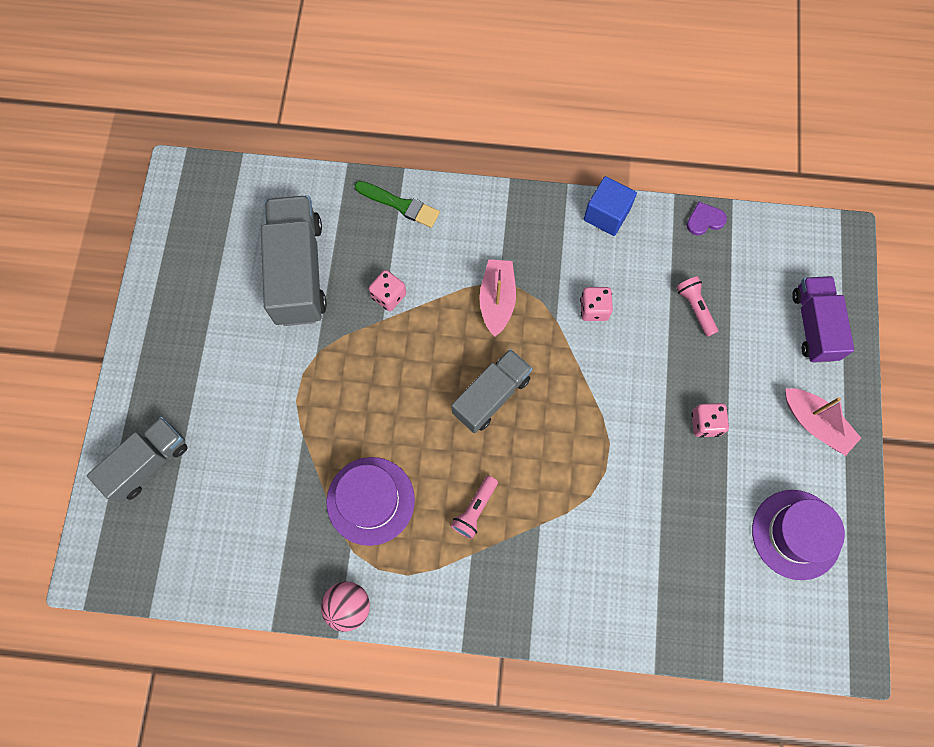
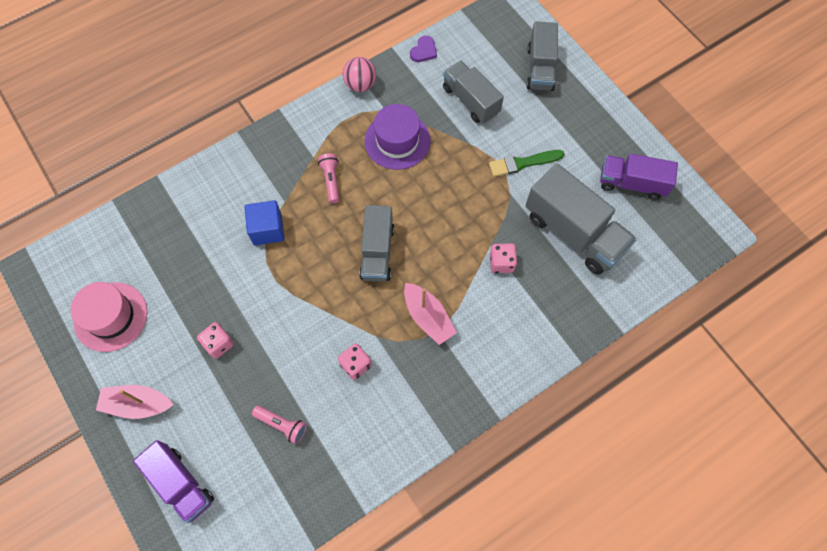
camera: 140 degrees right, 5 degrees down
(199, 273) = (632, 183): none -> purple truck
(254, 485) = (470, 100): none -> grey truck
(400, 205) = (556, 331): green brush -> green brush (523, 163)
(606, 214) = (403, 449): blue cube -> blue cube (267, 229)
(704, 220) = (324, 508): purple heart -> purple heart (423, 51)
(796, 534) = (110, 316): purple hat -> pink hat

